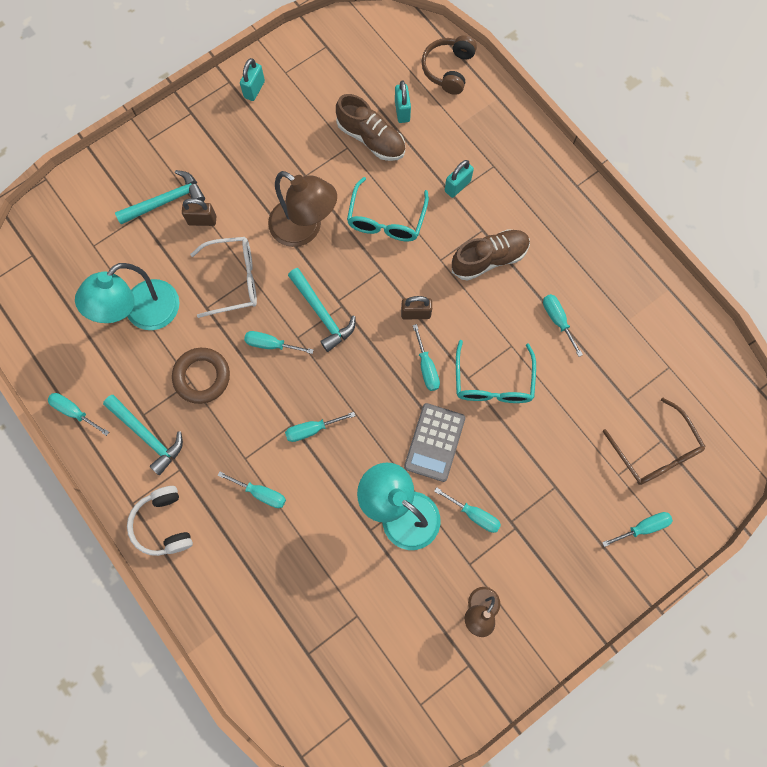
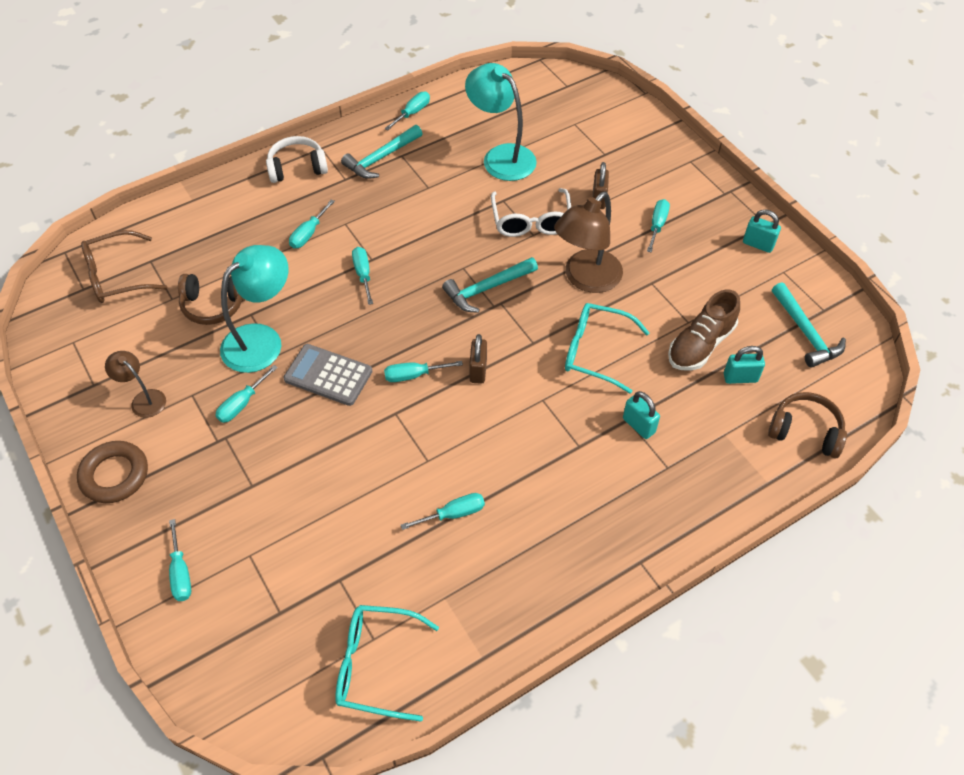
camera: 95 degrees right, 20 degrees down
(166, 201) = (621, 173): turquoise hammer -> turquoise hammer (805, 332)
(202, 377) = (432, 195): brown ring -> brown ring (114, 475)
(271, 344) = (458, 247): turquoise screwdriver -> turquoise screwdriver (657, 225)
(362, 570) = (214, 305): none -> brown headphones
(489, 259) = (540, 449): brown shoe -> none
(493, 382) = (386, 437): turquoise glasses -> turquoise glasses (375, 665)
(655, 451) = (268, 602): brown glasses -> brown glasses (116, 276)

